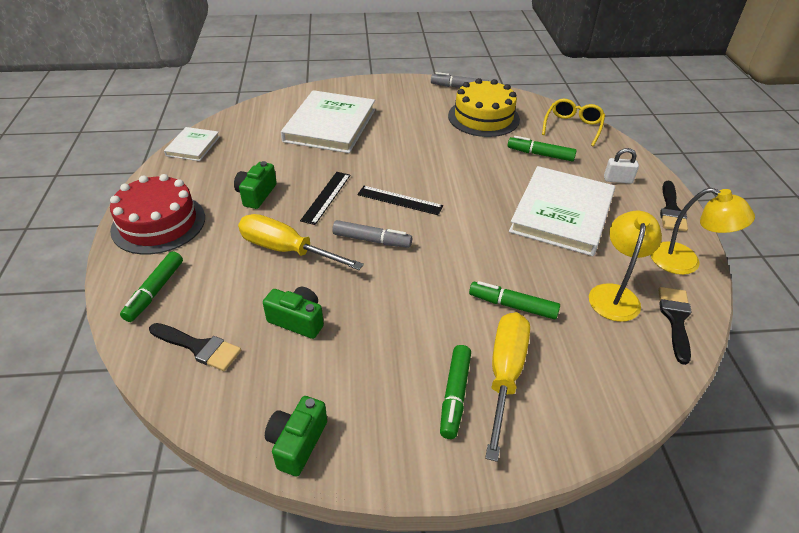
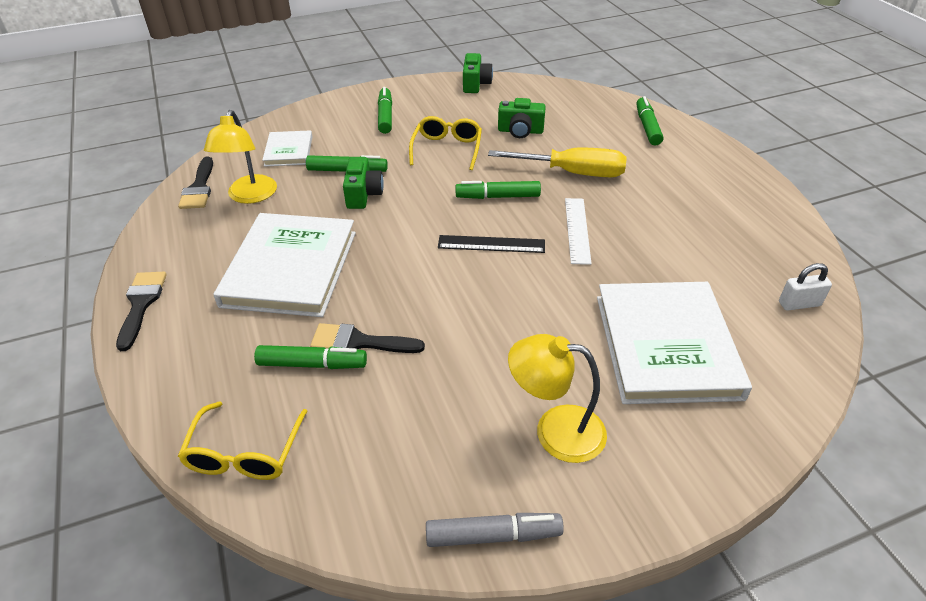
camera: 165 degrees right, 0 degrees up
(158, 223) = (714, 170): red cake -> none
(193, 146) = (806, 261): white book -> white book (288, 151)
(199, 347) = (576, 107): black brush -> black brush (359, 342)
(256, 194) = (656, 217): green camera -> green camera (363, 194)
(326, 197) = (577, 230): black ruler -> white ruler
(372, 240) = (498, 197): grey marker -> green marker
(395, 312) = (447, 149): none -> yellow glasses
(483, 117) = (418, 436): yellow cake -> none
(505, 375) = (351, 130): yellow screwdriver -> none
(618, 180) = (198, 340): white padlock -> white padlock (799, 304)
(685, 262) = (160, 240): yellow lamp -> yellow lamp (555, 431)

